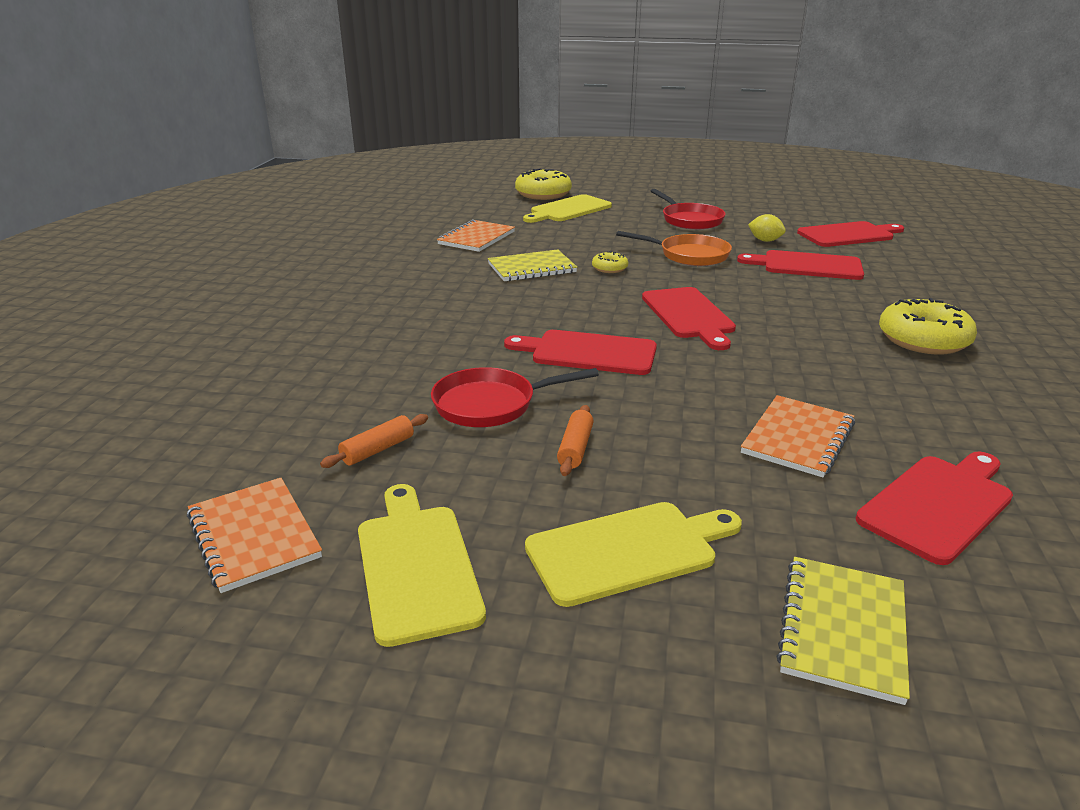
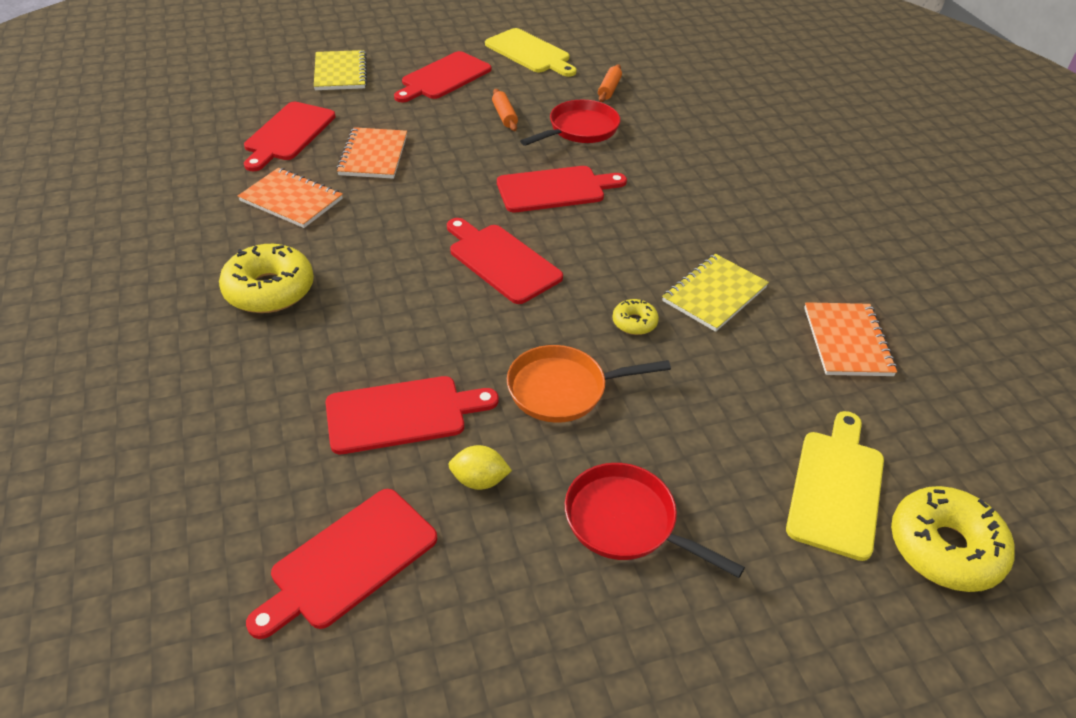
camera: 150 degrees right, 15 degrees up
(254, 536) = (610, 46): orange notebook -> orange notebook (291, 200)
(628, 551) = (443, 77): yellow cutting board -> red cutting board

